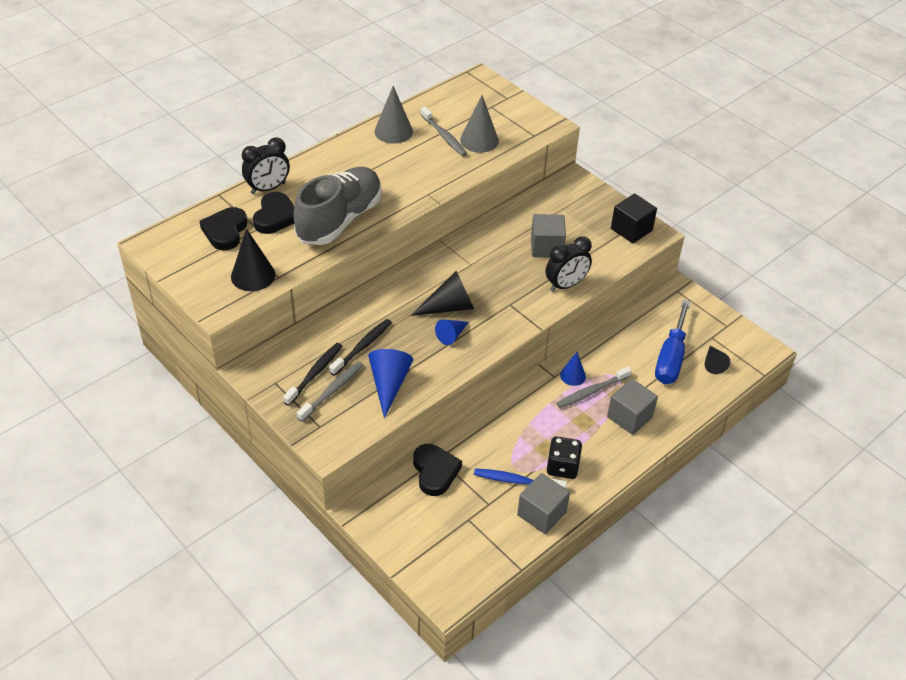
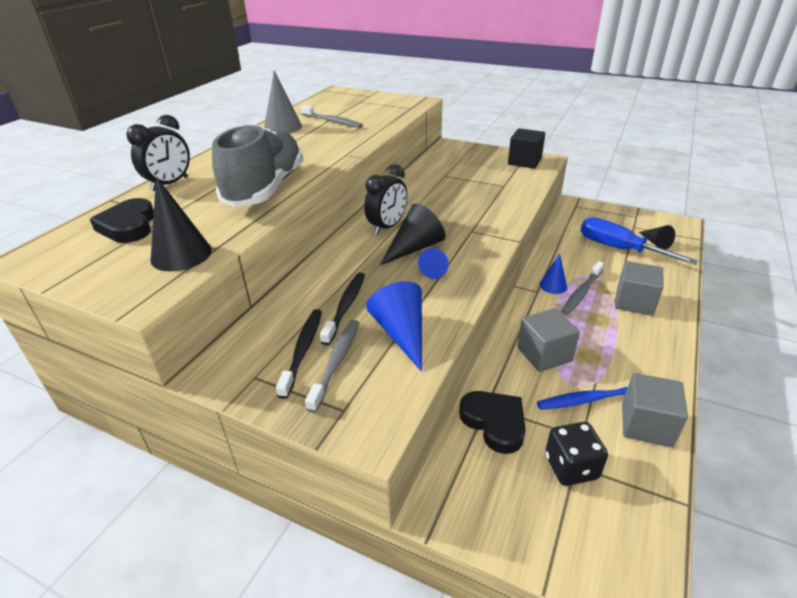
camera: 20 degrees left, 10 degrees down
(275, 217) = (188, 201): black heart -> none
(479, 140) = (366, 118): grey cone -> none
(546, 247) = (467, 186): grey cube -> grey cube (544, 354)
(562, 467) = (620, 367): black dice -> black dice (571, 467)
(566, 285) = (508, 205): black clock -> black clock (387, 227)
(671, 358) = (619, 248): blue screwdriver -> blue screwdriver turned 135 degrees clockwise

